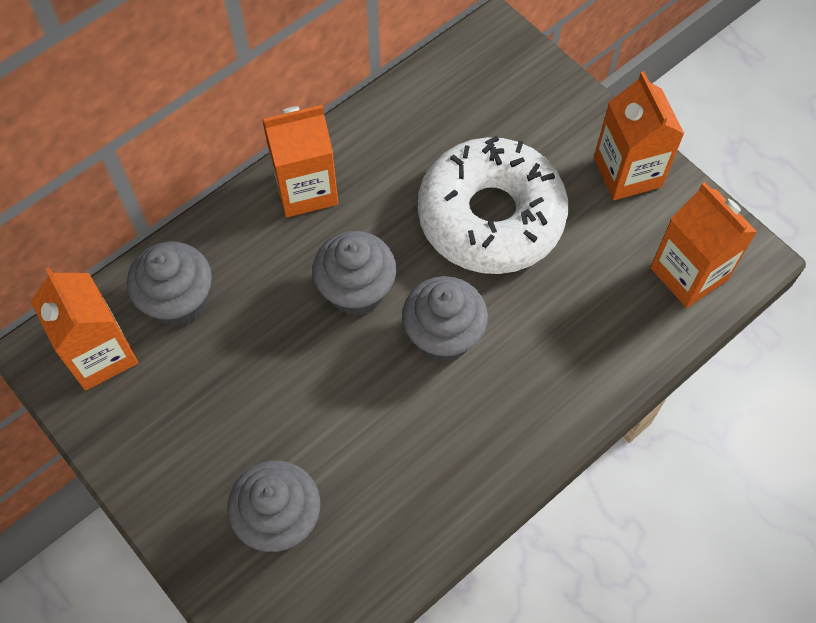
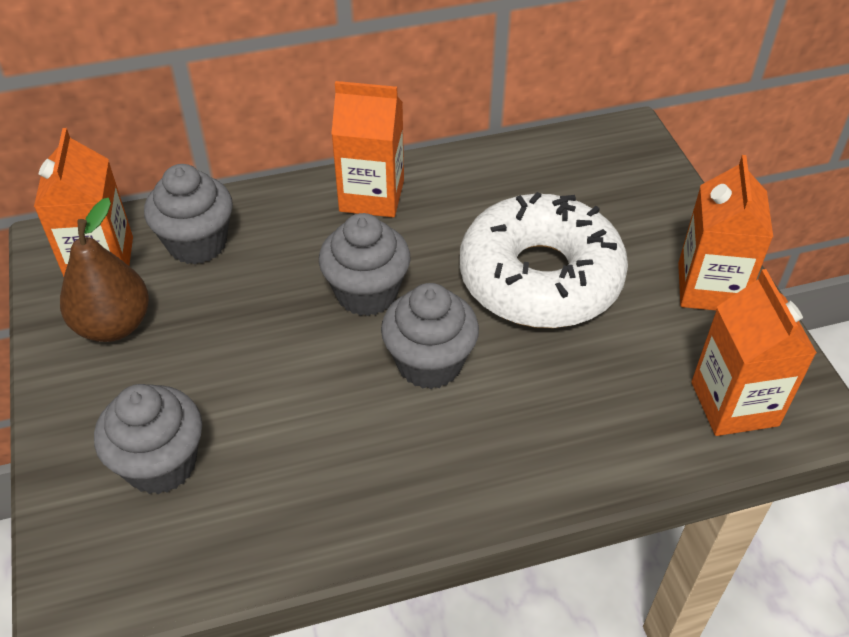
camera: 25 degrees right, 15 degrees down
(156, 413) = (114, 325): none -> brown pear

